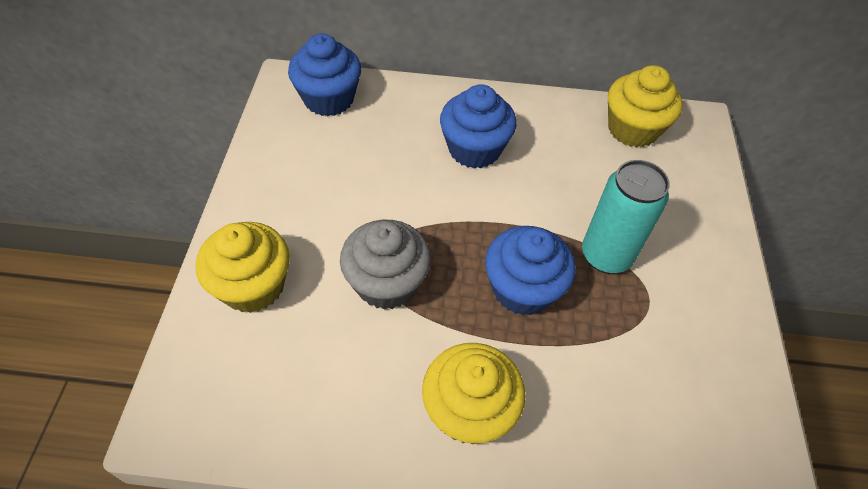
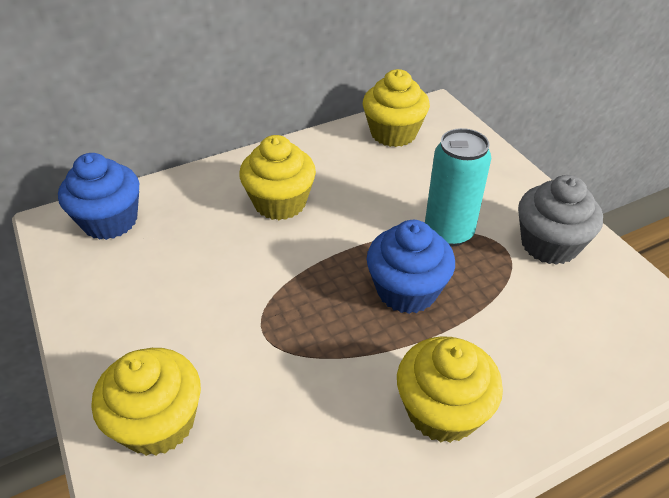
camera: 30 degrees left, 10 degrees down
(386, 283) = (289, 348): grey cupcake -> grey cupcake (549, 244)
(474, 149) = (280, 202): blue cupcake -> yellow cupcake

